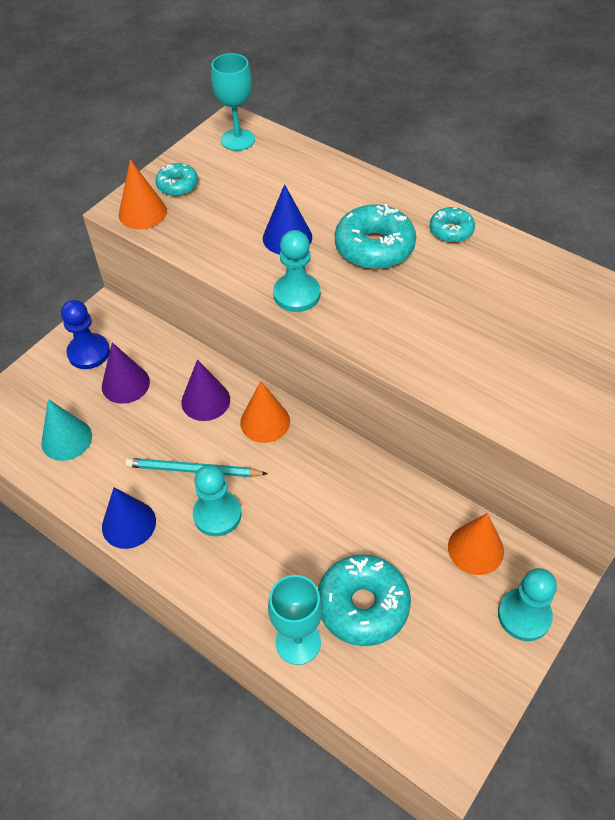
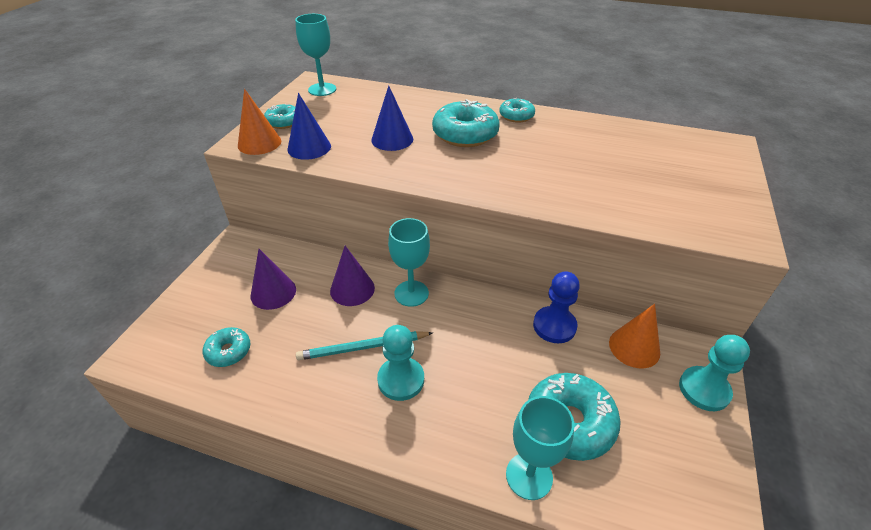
camera: 20 degrees left, 10 degrees down
(66, 439) = (229, 351): turquoise cone -> turquoise donut
(89, 352) = (230, 275): blue pawn -> blue pawn (554, 326)
(129, 524) = (317, 412): blue cone -> blue cone (309, 147)
(265, 422) = (411, 293): orange cone -> turquoise goblet
(297, 294) = (419, 173): turquoise pawn -> none

